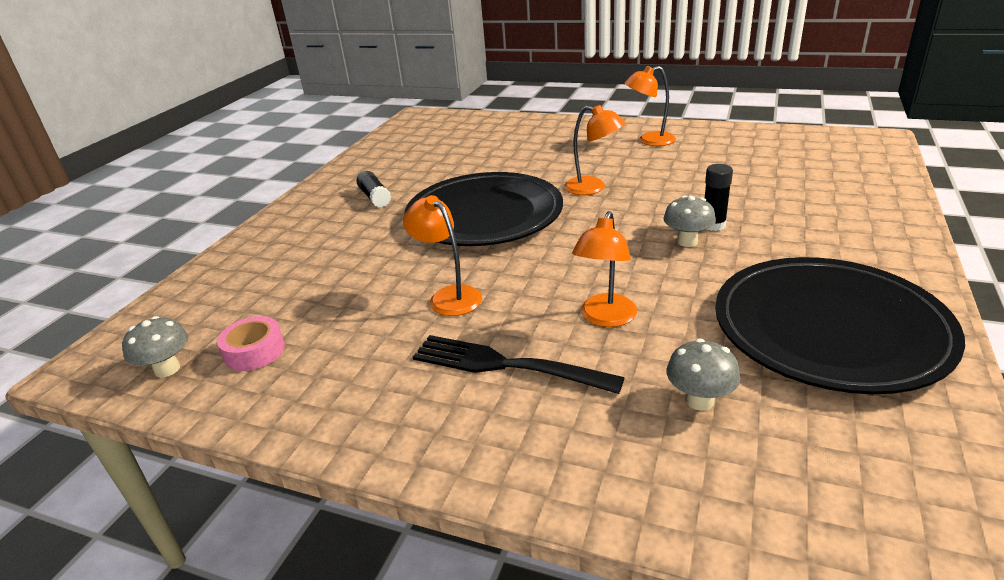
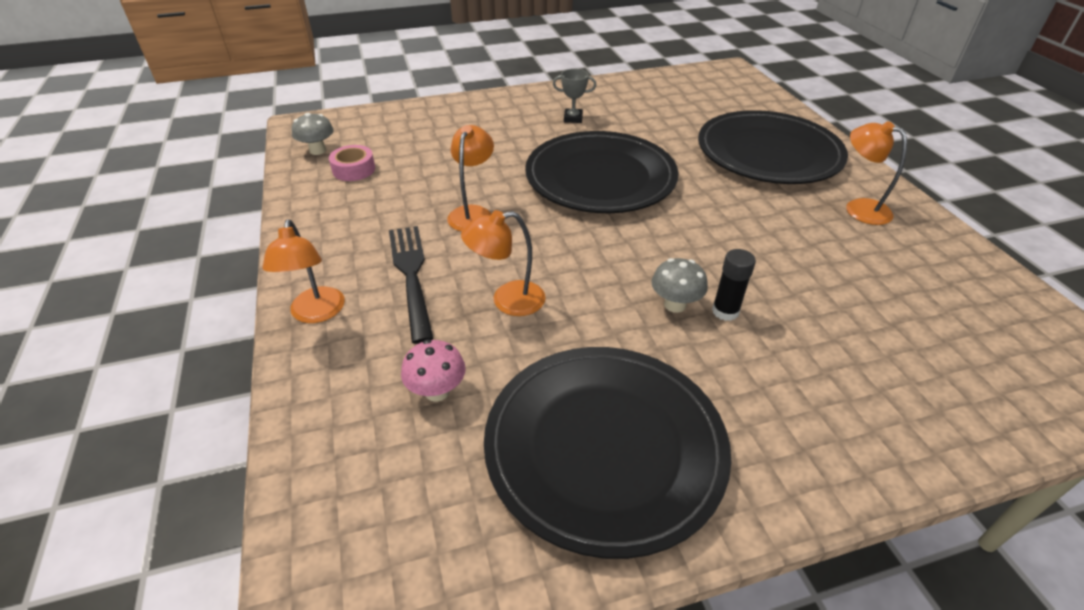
camera: 50 degrees right, 10 degrees up
(375, 197) = (573, 118): black glue stick -> grey trophy
(547, 143) = (768, 153): none -> black plate
(593, 188) = (713, 212): orange lamp -> orange lamp (316, 313)
(699, 400) = (437, 391): grey mushroom -> pink mushroom

